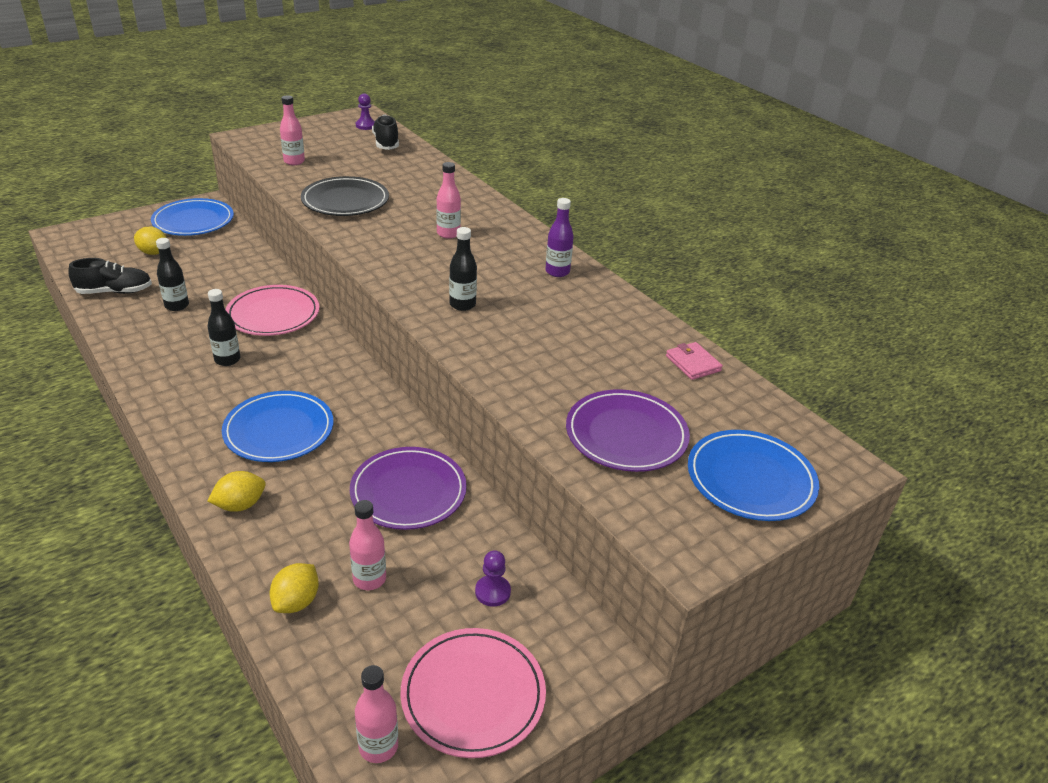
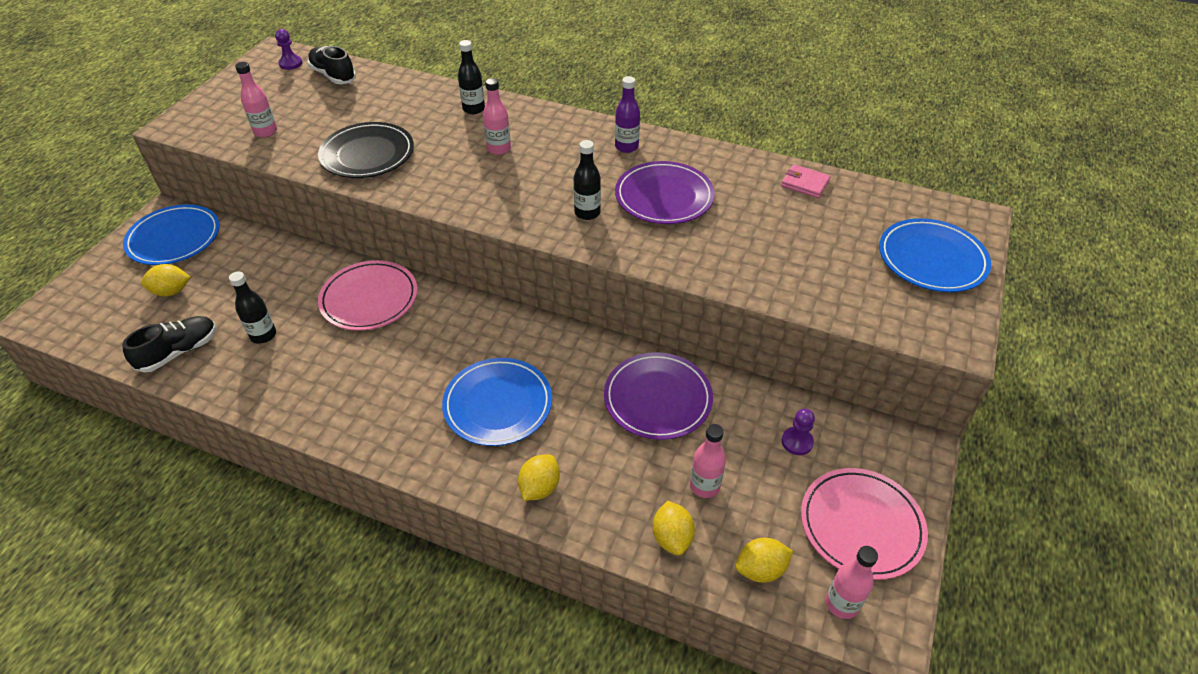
camera: 30 degrees left, 10 degrees up
(227, 360) = (377, 364): black bottle -> black bottle (474, 109)
(340, 672) = (760, 569): none -> yellow lemon
(626, 435) = (823, 267): purple plate -> purple plate (664, 197)

